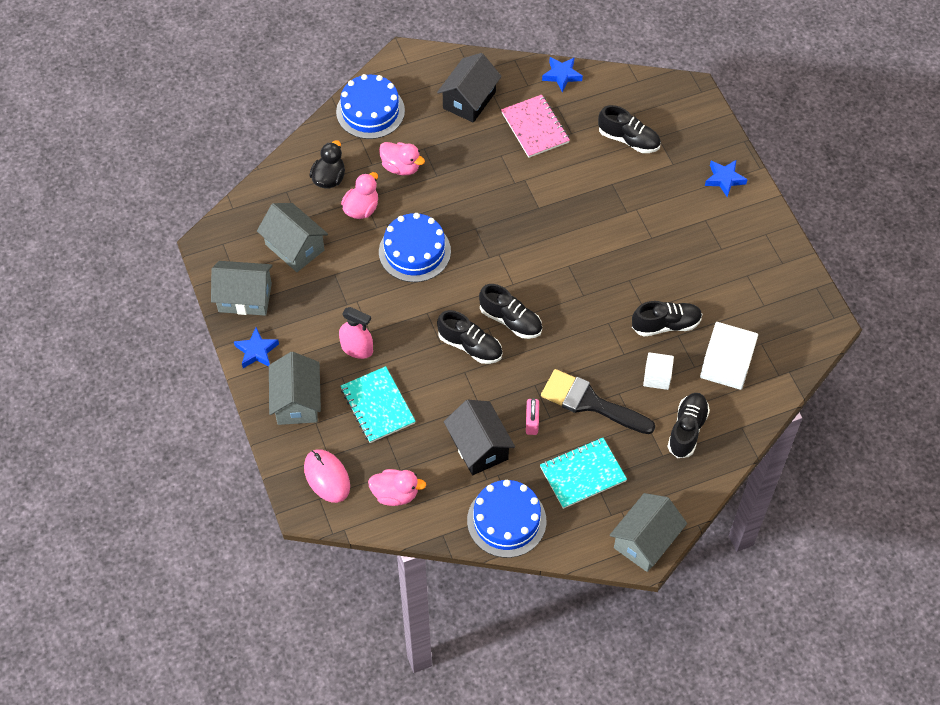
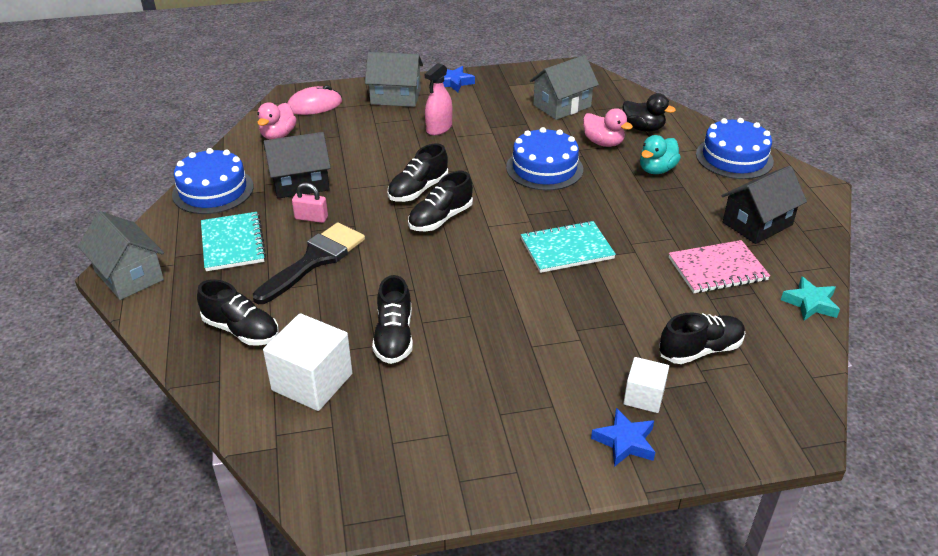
camera: 100 degrees right, 20 degrees down
(245, 297) = (511, 80): grey house -> none
(377, 406) = (372, 134): turquoise notebook -> turquoise notebook (567, 249)
(401, 167) = (656, 170): pink duck -> turquoise duck
(469, 100) = (757, 224): black house -> black house turned 75 degrees counterclockwise
(562, 75) = (810, 303): blue star -> turquoise star
(628, 140) = (700, 350): black shoe -> black shoe turned 150 degrees counterclockwise
(657, 377) = (324, 317): white cube -> white cube (644, 396)

